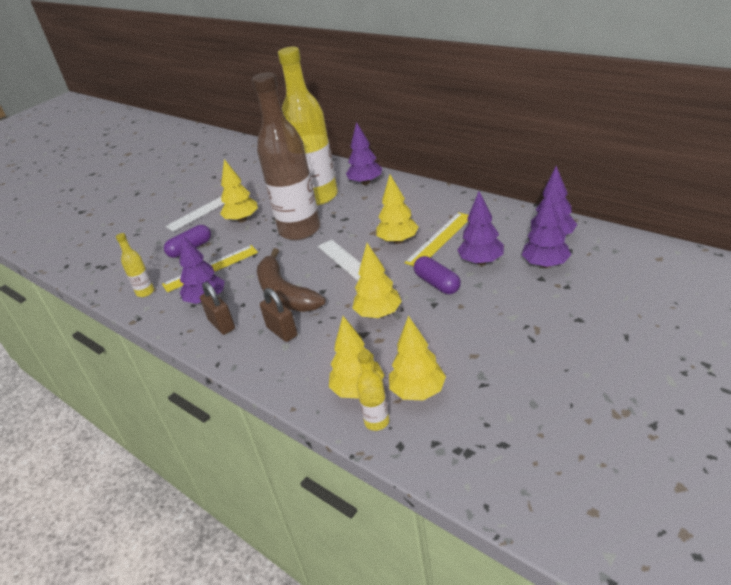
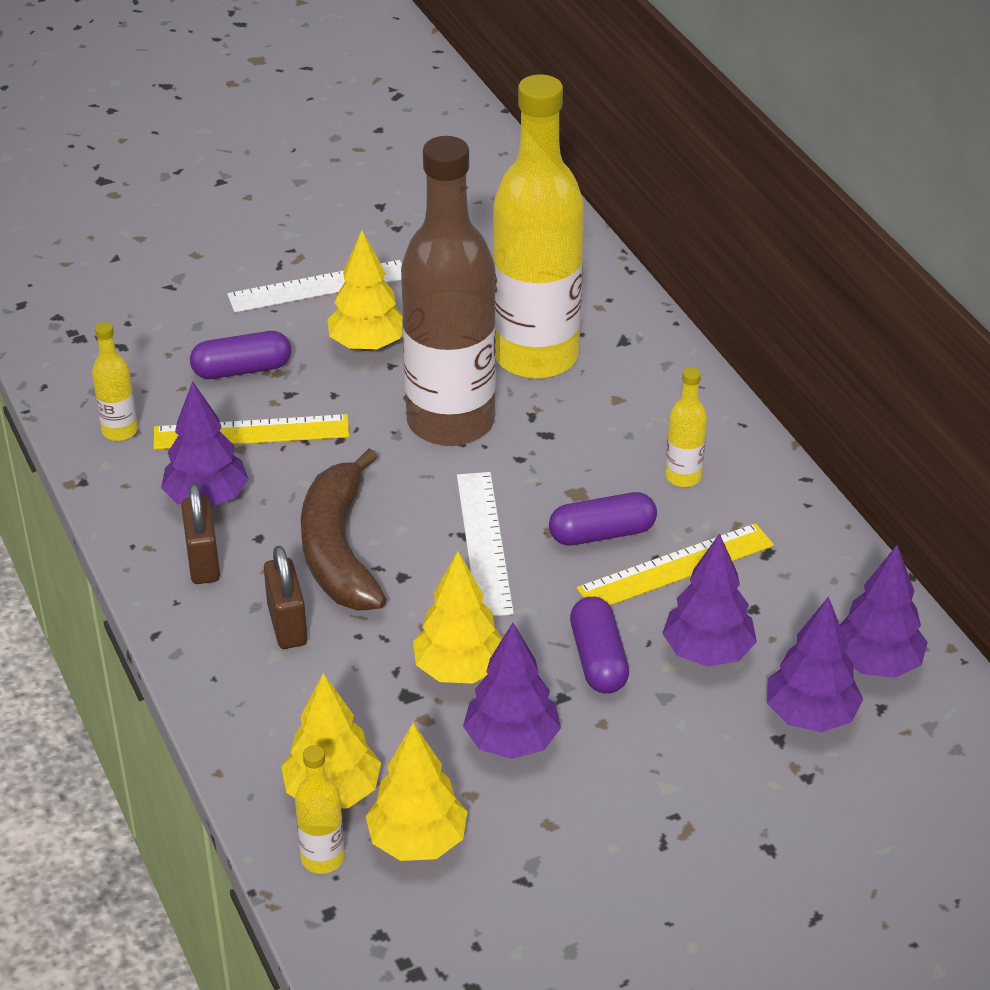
camera: 20 degrees right, 5 degrees up
(365, 182) = (644, 364): purple tree -> purple tree (511, 741)
(398, 241) = (602, 534): yellow tree -> purple capsule
(414, 210) = (683, 477): none -> yellow bottle

